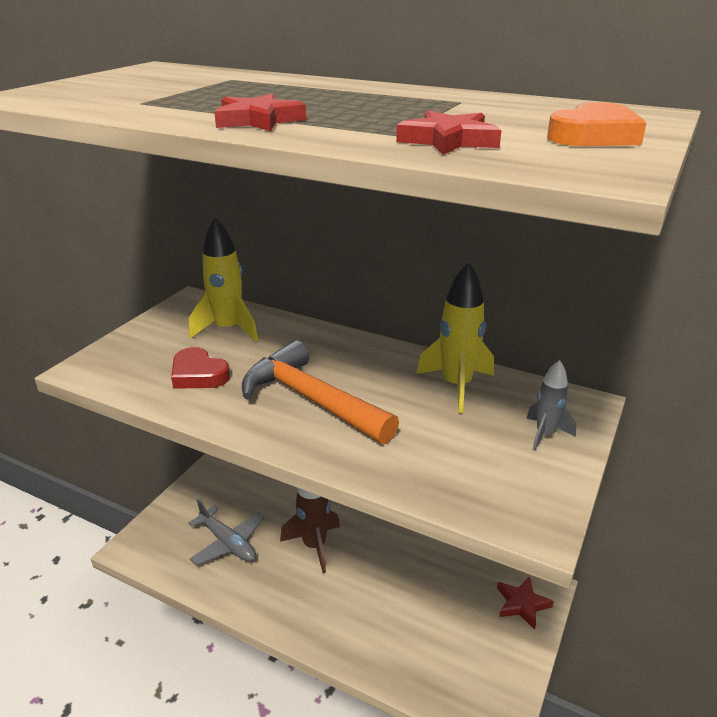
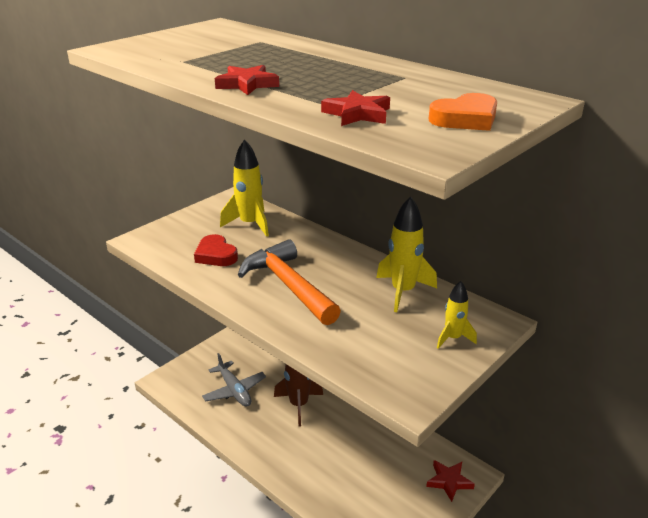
camera: 15 degrees right, 0 degrees up
(545, 434) = (453, 338): grey rocket -> yellow rocket

